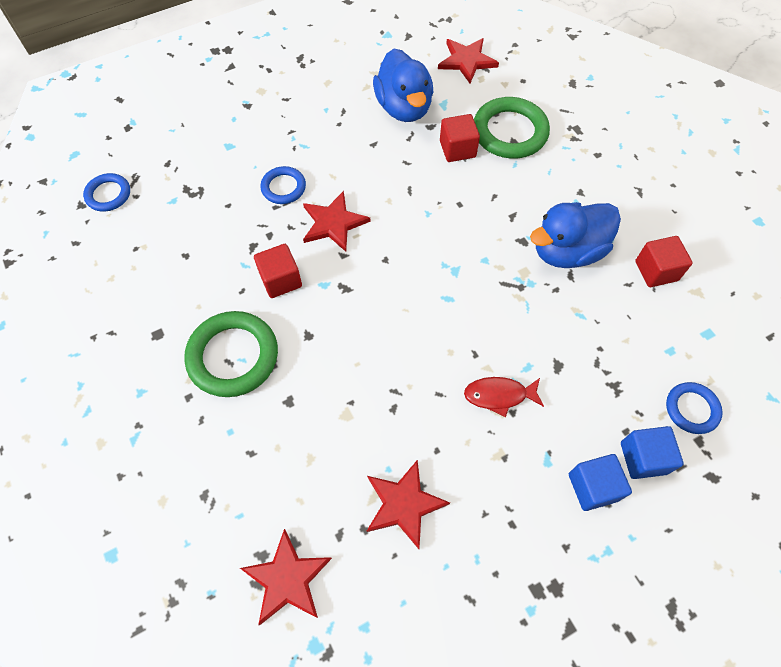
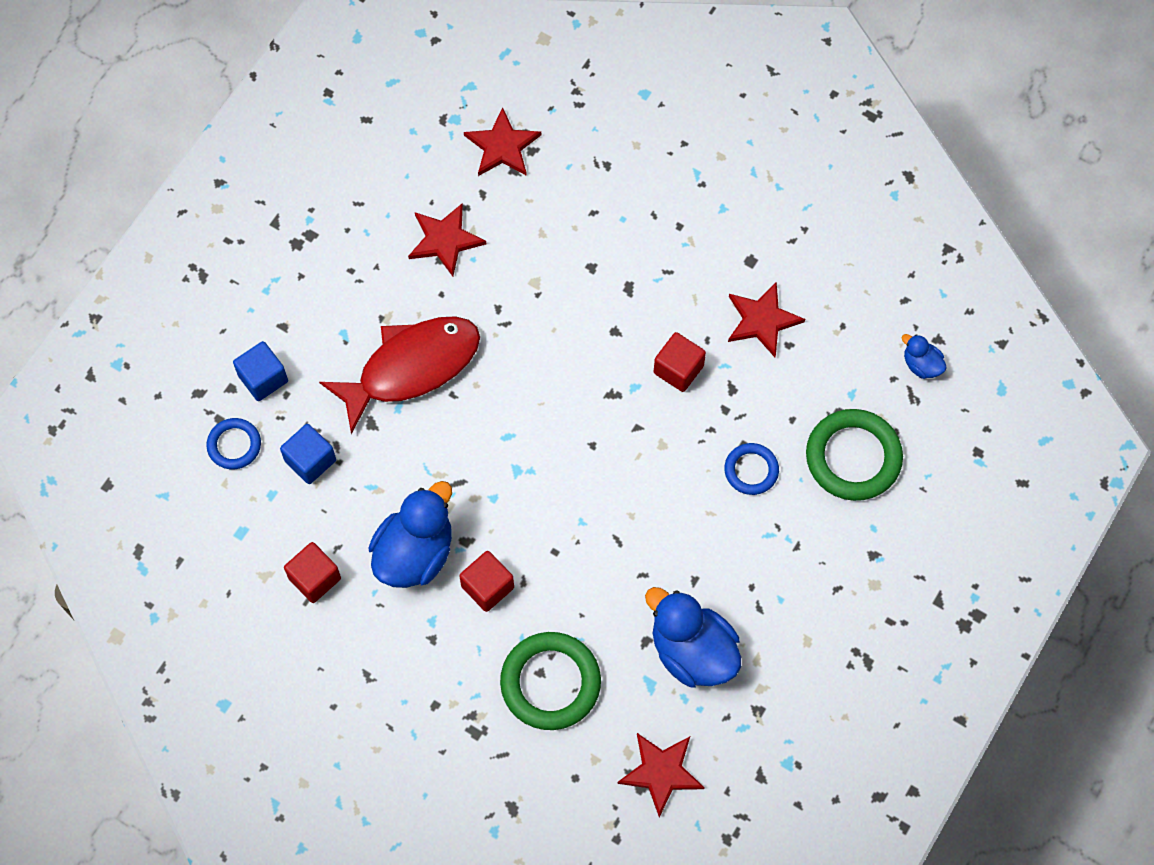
camera: 150 degrees right, 5 degrees up
(108, 194) = (921, 365): blue ring -> blue duck
(233, 356) = (667, 278): green ring -> green ring (853, 457)
(333, 223) = (670, 457): red star -> red star (762, 320)
(457, 149) = (596, 624): red cube -> red cube (487, 587)
(499, 395) = (411, 368): red fish -> red fish, size x2.09
(593, 487) = (297, 332): blue cube -> blue cube (310, 460)

